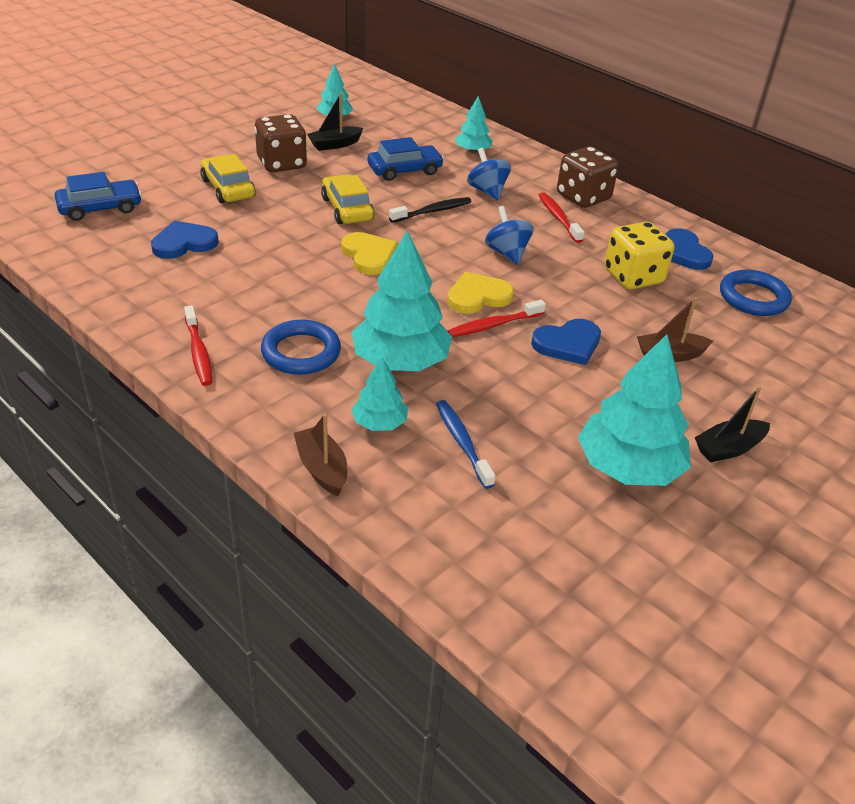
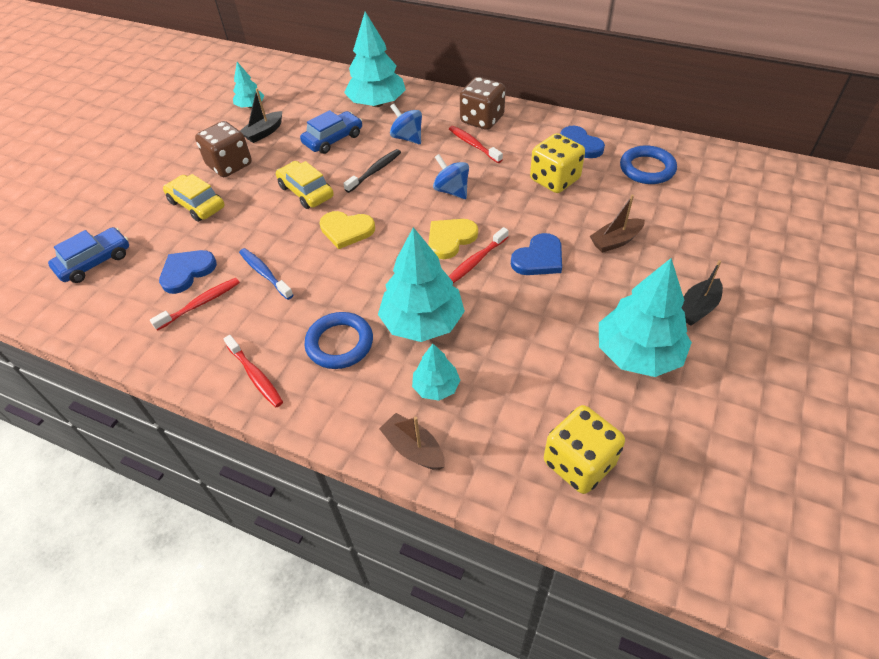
camera: 15 degrees left, 10 degrees up
(181, 274) = (200, 304): none -> red toothbrush
(369, 255) = (346, 230): yellow heart -> yellow heart turned 150 degrees clockwise
(462, 443) = (508, 380): blue toothbrush -> blue toothbrush (265, 273)
(472, 151) = (377, 103): turquoise tree -> turquoise tree, size x1.90
(495, 544) = (579, 463): none -> yellow dice

